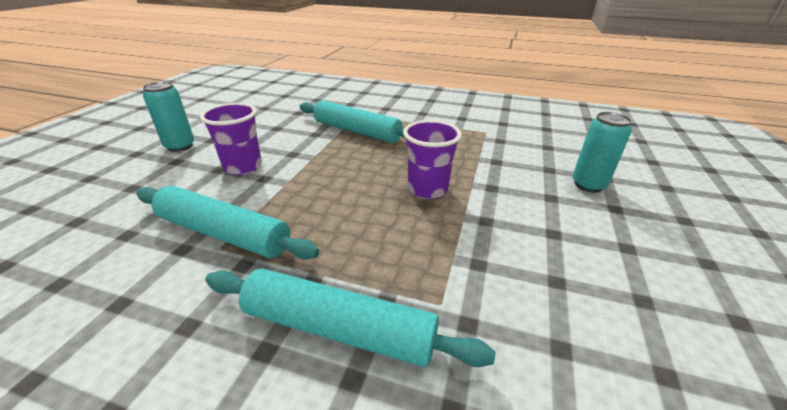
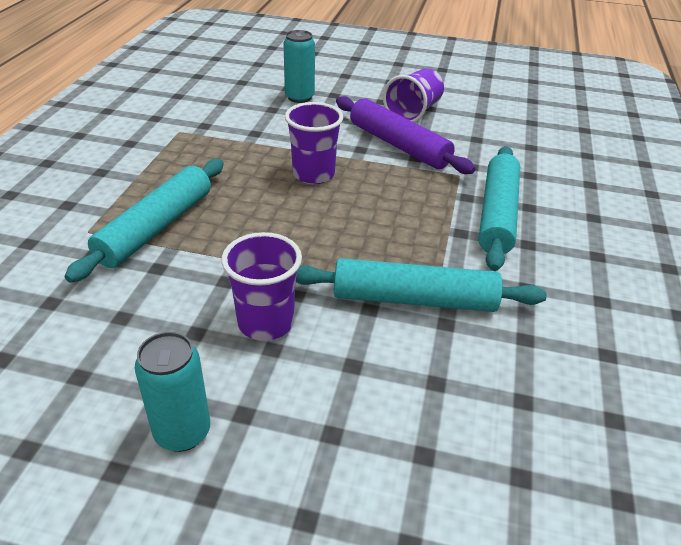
camera: 95 degrees left, 5 degrees up
(224, 233) = (414, 299): turquoise rolling pin -> turquoise rolling pin turned 75 degrees clockwise
(505, 252) = (398, 145): none -> purple rolling pin
(613, 277) = (413, 112): none -> purple cup

